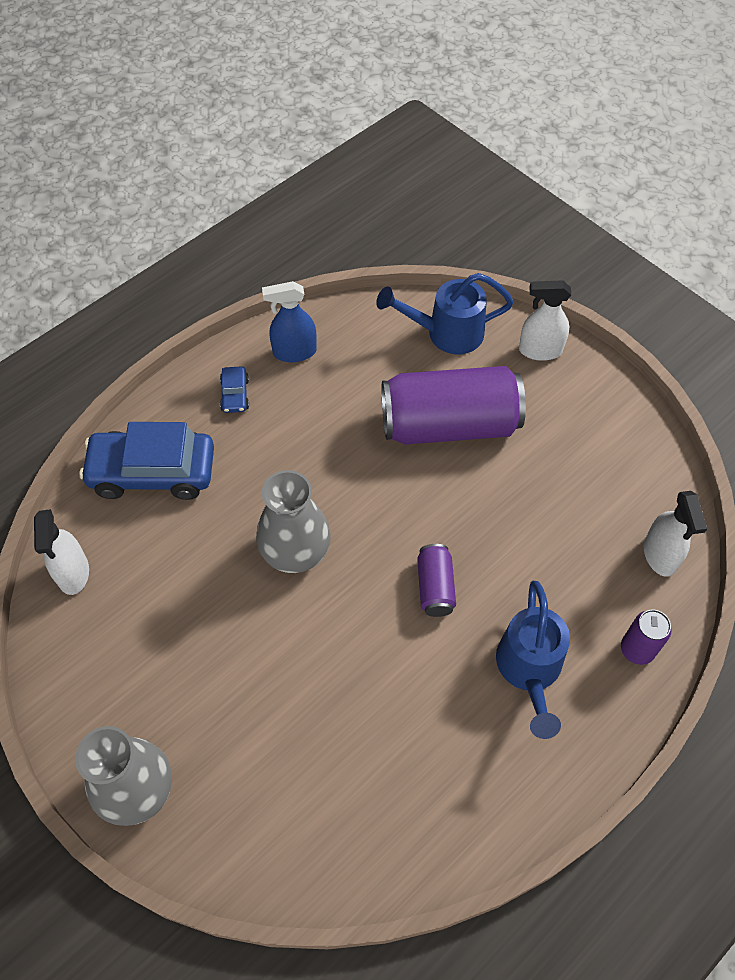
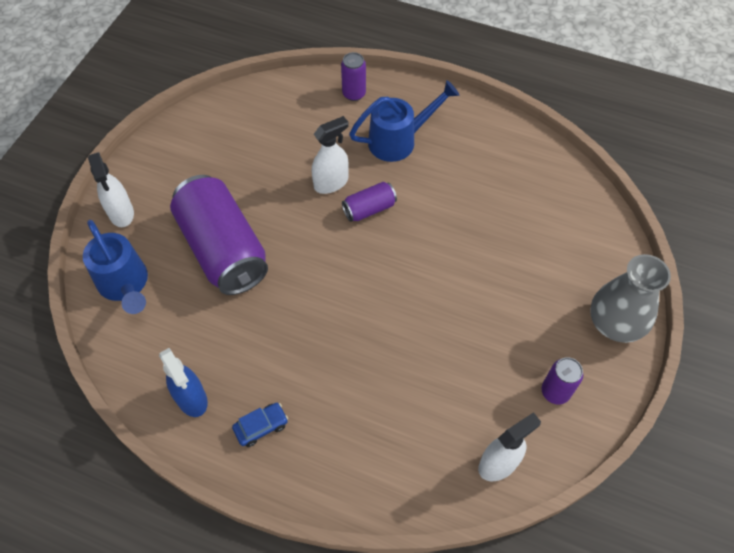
camera: 115 degrees left, 0 degrees up
(104, 669) = (555, 392): none -> purple can
(152, 472) = (374, 454): blue car -> none
(295, 550) = (388, 308): grey vase -> none
(660, 555) = (279, 98): white spray bottle -> white spray bottle (331, 183)

